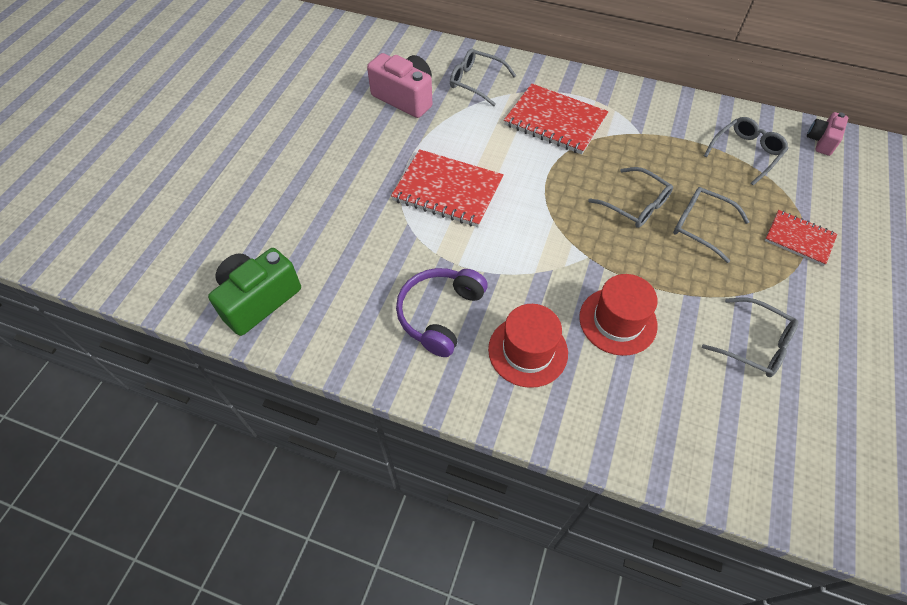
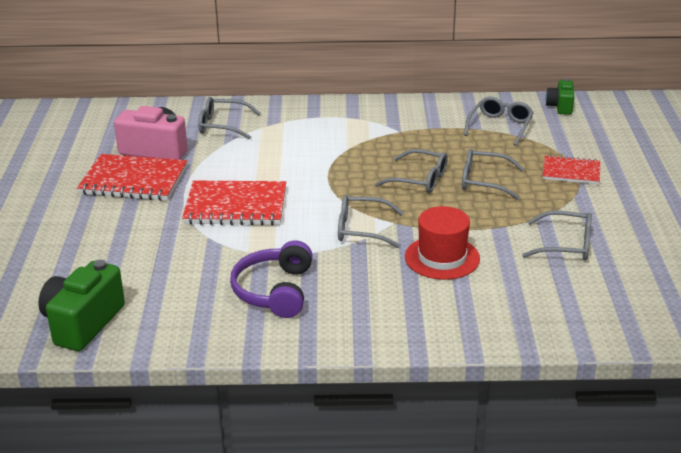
camera: 20 degrees left, 25 degrees down
(528, 351) = (371, 295): red hat -> none
(553, 257) = (362, 229): none -> grey glasses
(555, 121) = (315, 138): red notebook -> red notebook (133, 180)
(821, 141) = (560, 106): pink camera -> green camera

